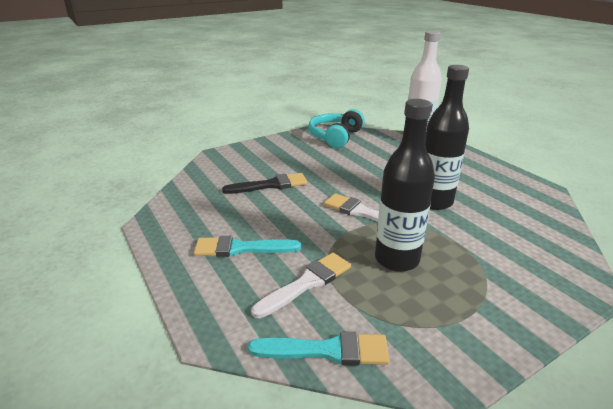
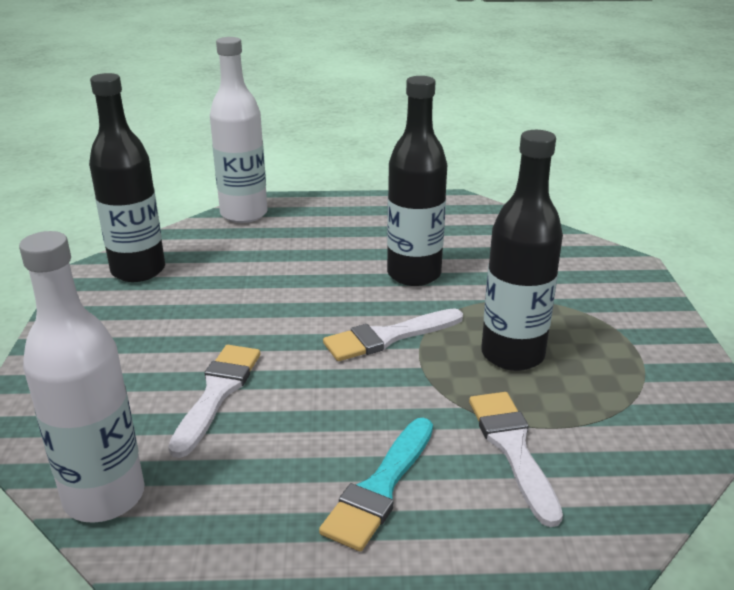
camera: 60 degrees left, 0 degrees up
(190, 186) = (104, 497): none -> white bottle
(270, 185) = (217, 393): black brush -> white brush
(327, 350) = (650, 478): turquoise brush -> none
(335, 137) = (138, 270): turquoise headphones -> black bottle

